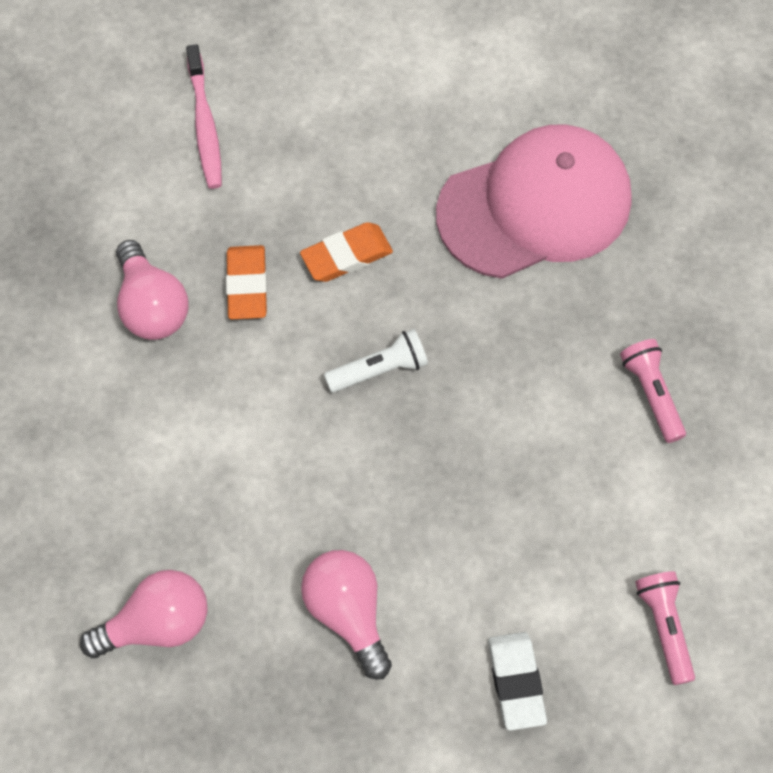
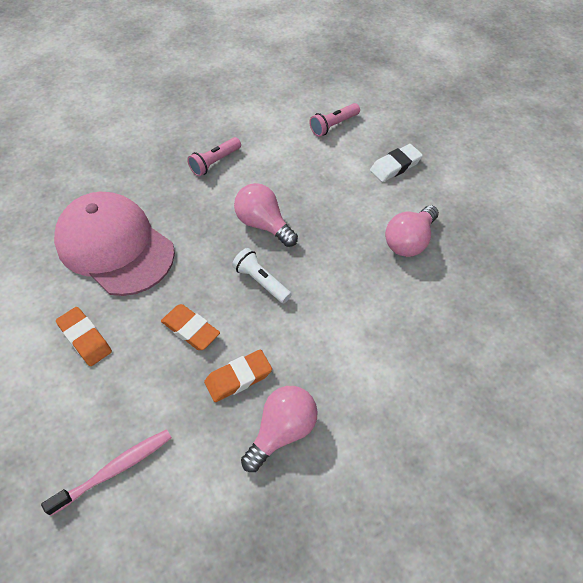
camera: 115 degrees left, 10 degrees down
(157, 624) = (478, 325): pink light bulb -> pink light bulb (263, 224)
(395, 136) = (85, 338): none -> orange eraser

